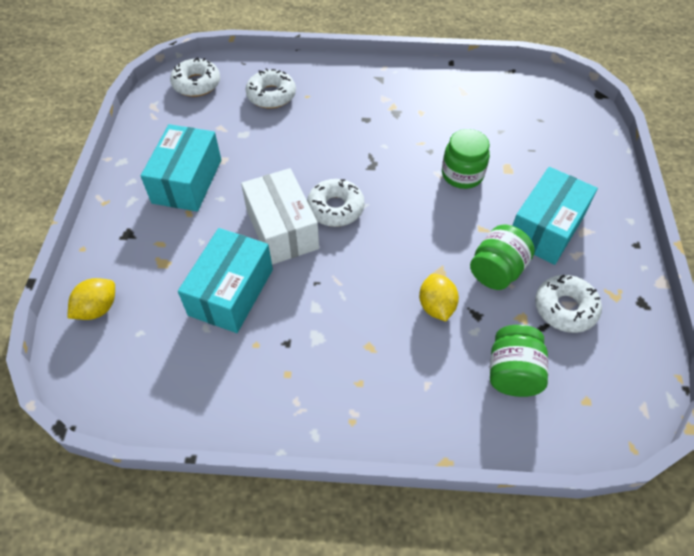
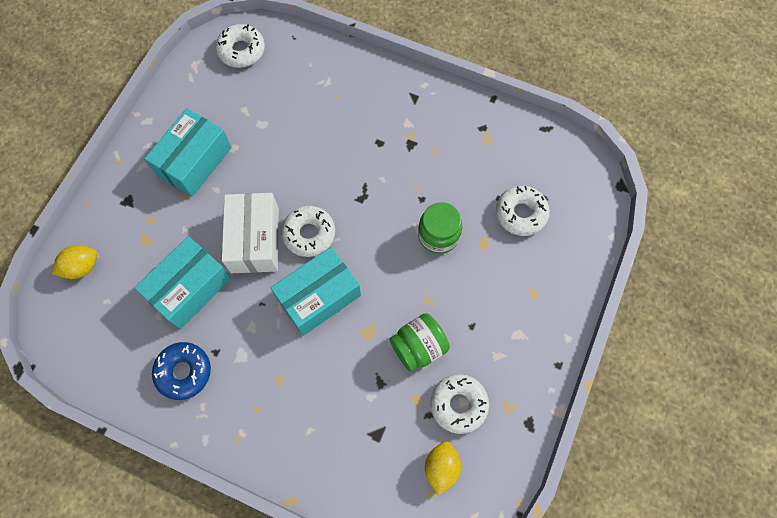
camera: 20 degrees right, 15 degrees up
(259, 373) = (184, 372): none -> blue donut
(271, 95) = (304, 86): white donut -> white donut (521, 213)
(436, 306) = (350, 363): yellow lemon -> yellow lemon (441, 467)
(512, 373) = (383, 446): green jar -> none
(546, 228) = (485, 319): turquoise box -> turquoise box (318, 296)

